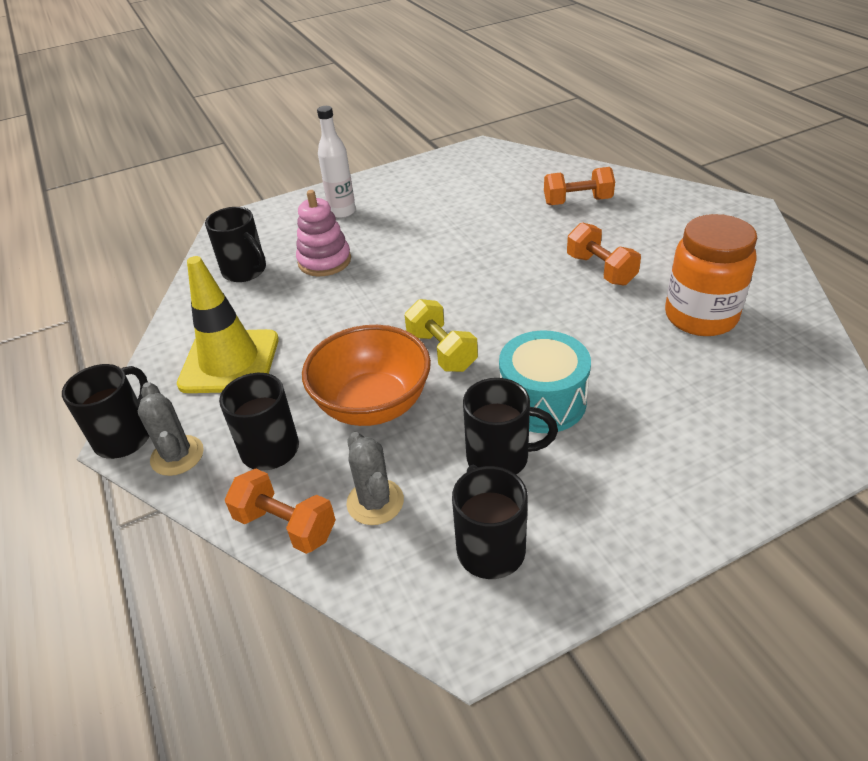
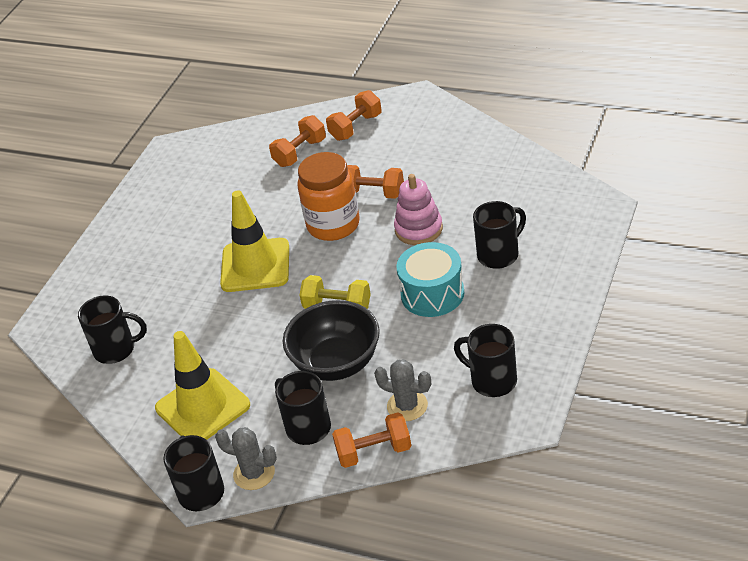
camera: 40 degrees left, 0 degrees up
(324, 261) = (169, 304): pink stacking toy -> pink stacking toy (418, 229)
(342, 212) = (127, 262): white bottle -> none
(373, 405) = (337, 363): orange bowl -> black bowl
(424, 271) = (255, 265): none -> yellow traffic cone
(500, 457) = (445, 338): black mug -> black mug (499, 254)
(653, 205) = (356, 127): none -> orange dumbbell
(700, 316) = (465, 188): orange jar -> orange jar (333, 225)

